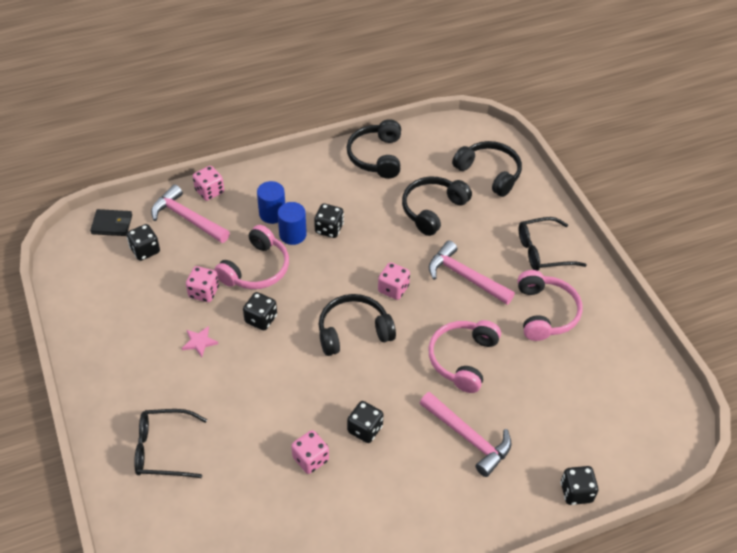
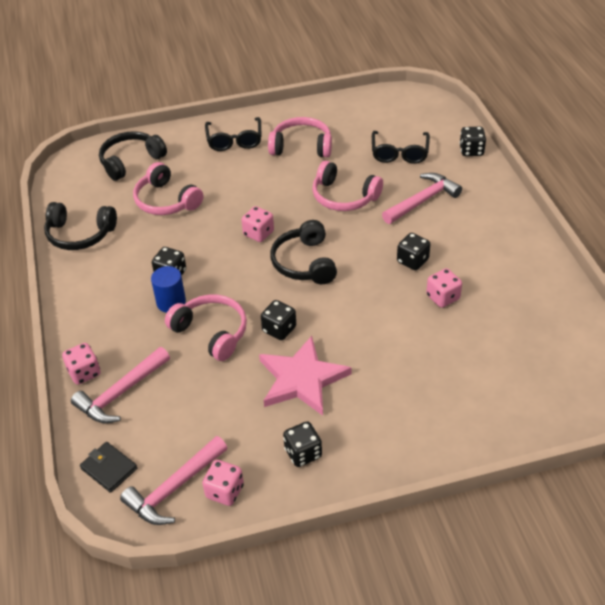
camera: 80 degrees left, 5 degrees down
(112, 224) = (109, 468): black wallet -> black wallet turned 60 degrees counterclockwise
(145, 250) = (161, 432): black dice -> black dice (303, 453)
(162, 449) = (431, 407): black glasses -> black glasses (399, 153)
(199, 342) = (302, 379): pink star -> pink star, size x2.44
(204, 292) = (235, 376): pink dice -> pink dice (224, 491)
(272, 214) = (136, 318): blue cylinder -> none
(432, 209) = (166, 201): black headphones -> pink headphones
(465, 277) = (253, 187): pink hammer -> pink hammer (174, 488)

